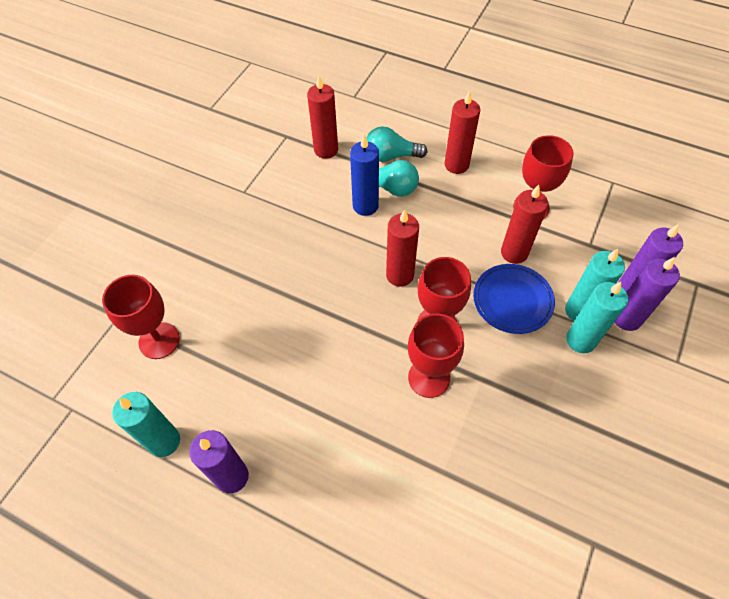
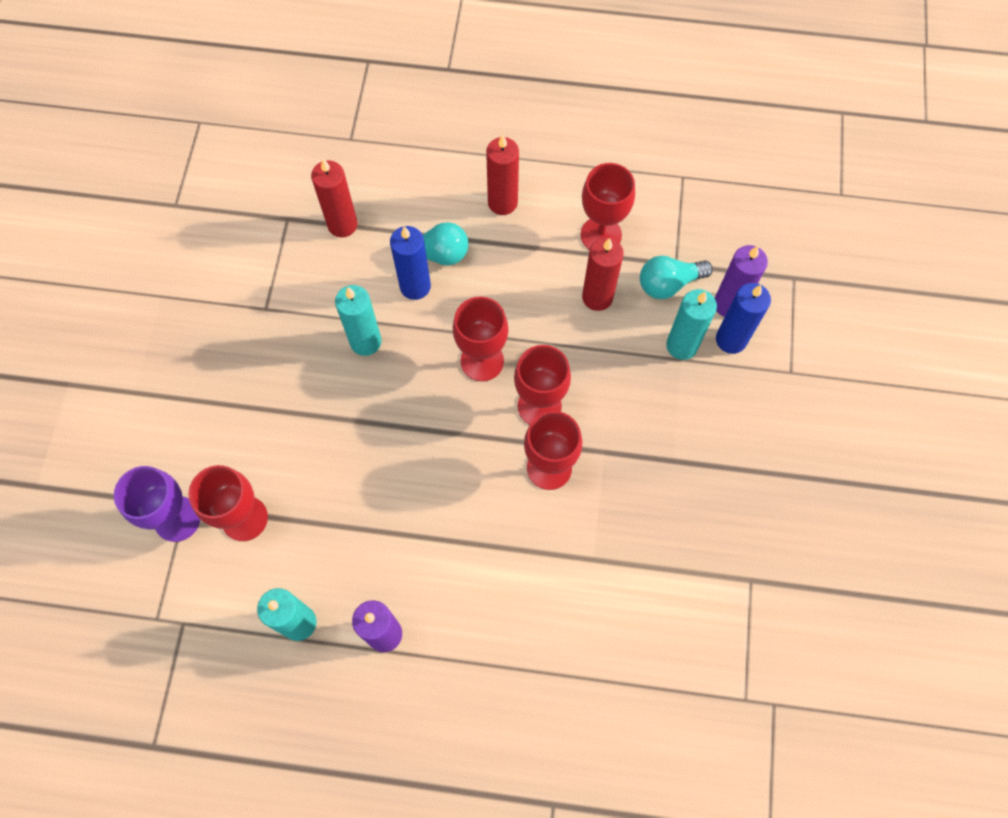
camera: 20 degrees left, 10 degrees up
(108, 325) = (177, 519): none -> purple goblet
(391, 156) = (423, 212): turquoise light bulb -> turquoise light bulb (668, 284)
(400, 275) = (482, 361): red candle -> red goblet
(512, 301) = (610, 355): blue plate -> none
(581, 340) = (691, 378): turquoise candle -> turquoise candle (365, 342)
(626, 318) = (731, 340): purple candle -> blue candle

